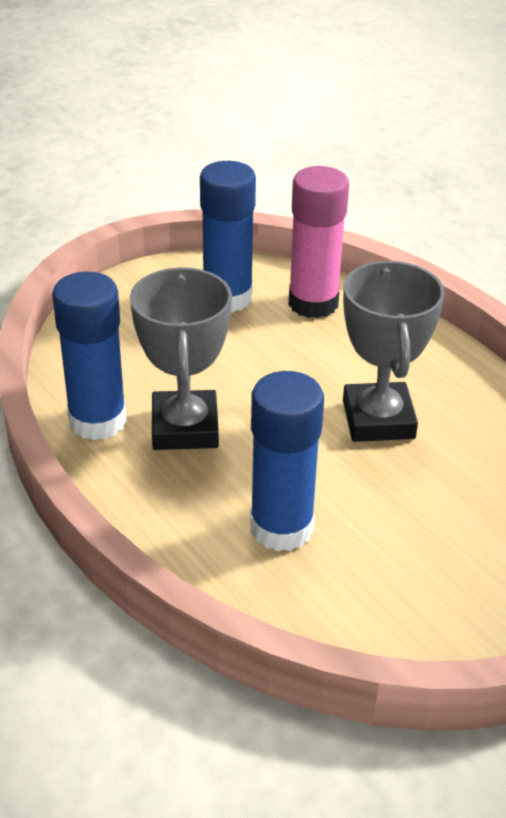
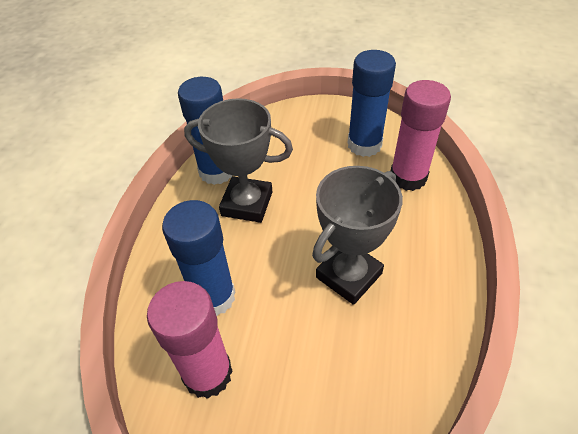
camera: 50 degrees right, 10 degrees up
(185, 428) = (247, 203): grey trophy -> grey trophy turned 60 degrees clockwise
(372, 585) = (208, 373): none -> pink glue stick

